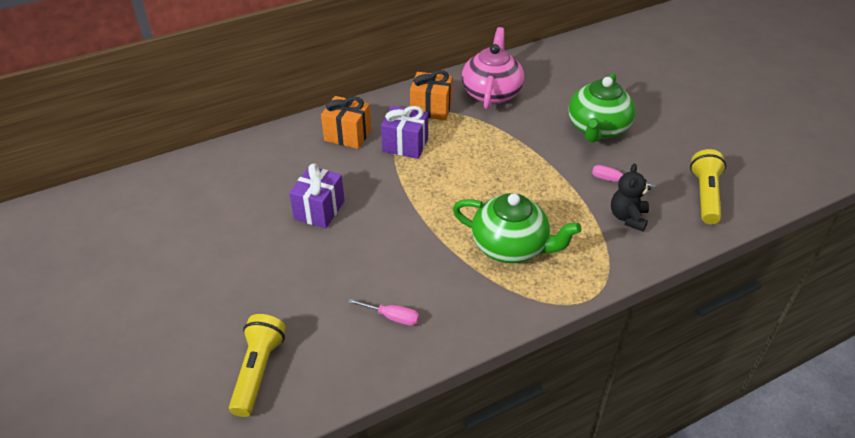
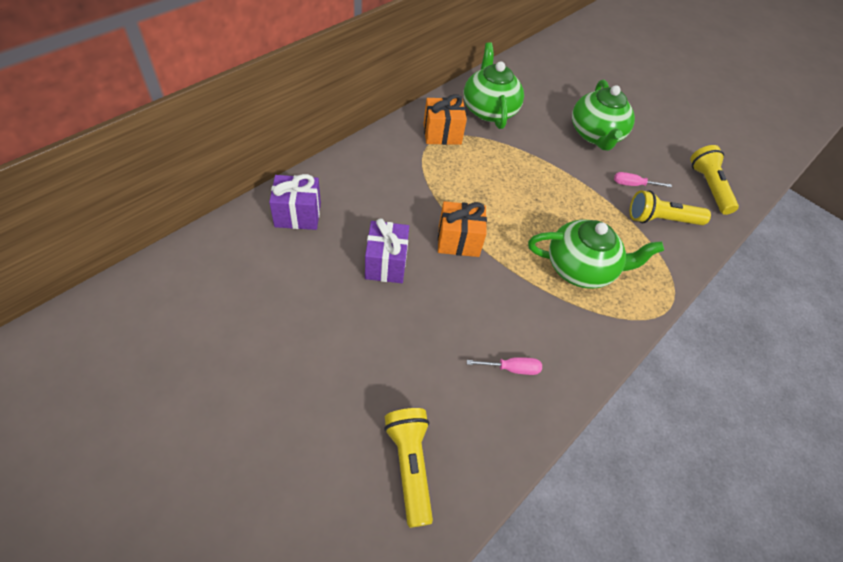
camera: 25 degrees left, 10 degrees up
(347, 135) = (375, 174): orange gift -> orange gift (458, 241)
(405, 145) = (436, 177): purple gift -> purple gift (298, 215)
(491, 92) = (489, 109): pink teapot -> green teapot
(628, 217) = (661, 219): black teddy bear -> yellow flashlight

